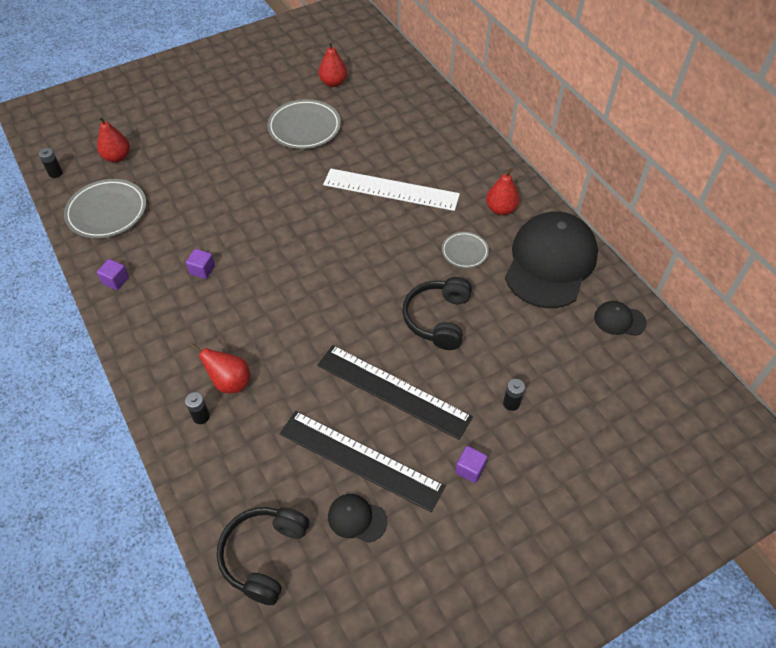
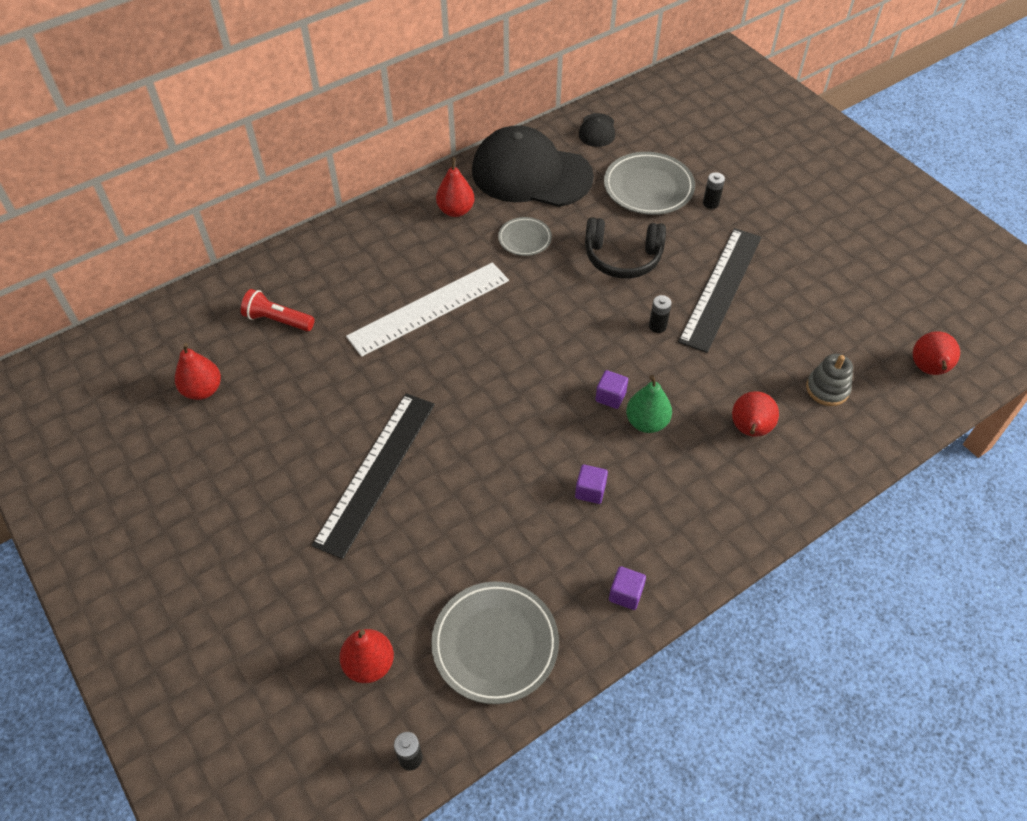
camera: 95 degrees left, 0 degrees up
(201, 416) = (801, 449): black battery -> black battery (657, 326)
(254, 312) = (646, 422): none -> green pear
(259, 454) = (827, 389): none -> grey stacking toy
(264, 555) = (928, 369): black headphones -> red pear
(304, 128) = (305, 413): grey plate -> grey plate (648, 188)
(357, 519) = (866, 305): black cap -> none
(360, 459) = (805, 307): black ruler -> black ruler (376, 472)
(389, 112) = (277, 320): none -> red flashlight
(391, 190) = (429, 308): white ruler -> white ruler turned 45 degrees clockwise
(470, 469) = (788, 230): purple cube -> purple cube (610, 397)

